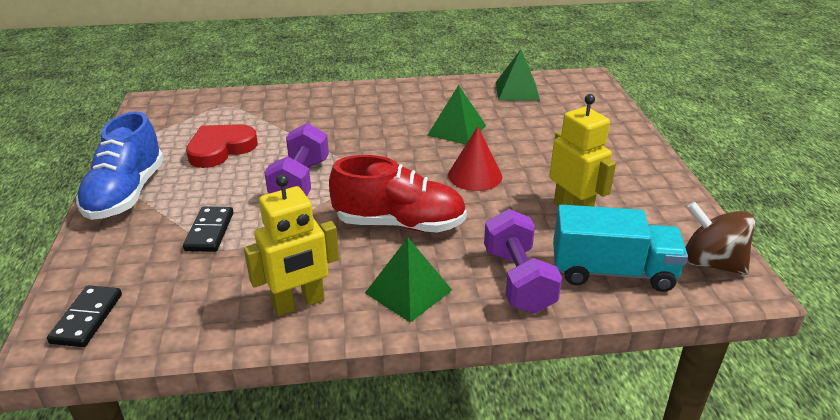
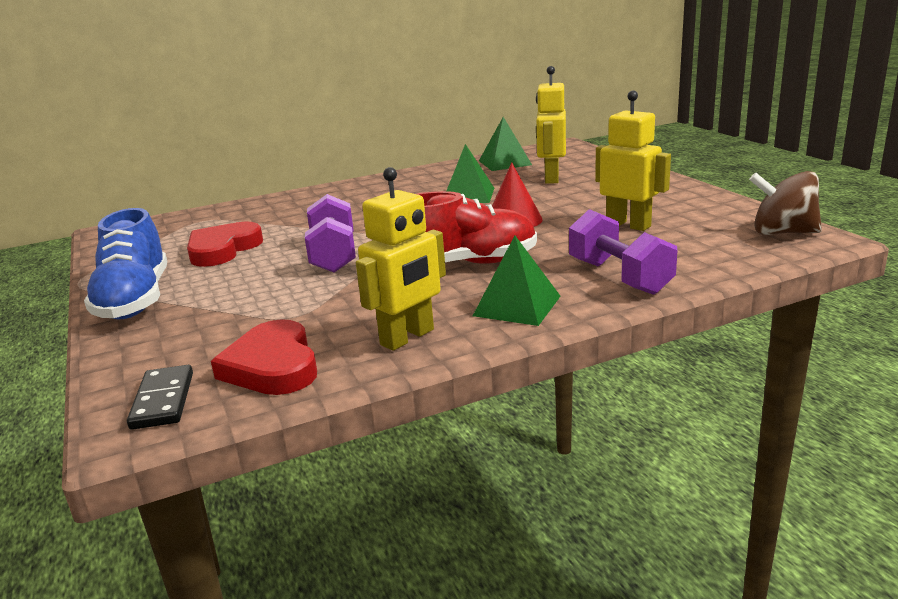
camera: 15 degrees left, 10 degrees down
(181, 304) = (272, 366): none -> red heart
(209, 231) = (260, 308): black domino -> none
(545, 124) = (551, 178): none -> yellow robot
(612, 272) = (701, 255): turquoise truck -> none

